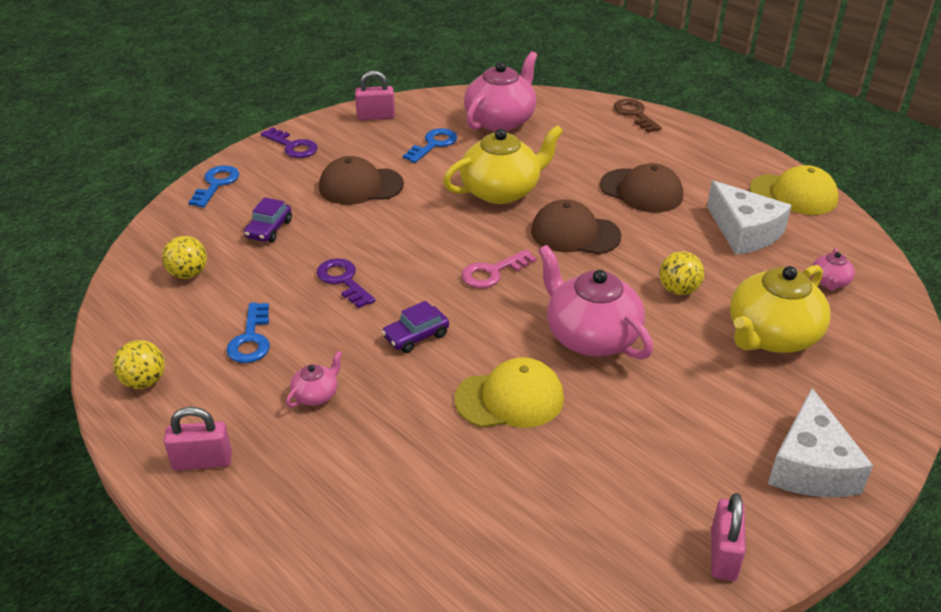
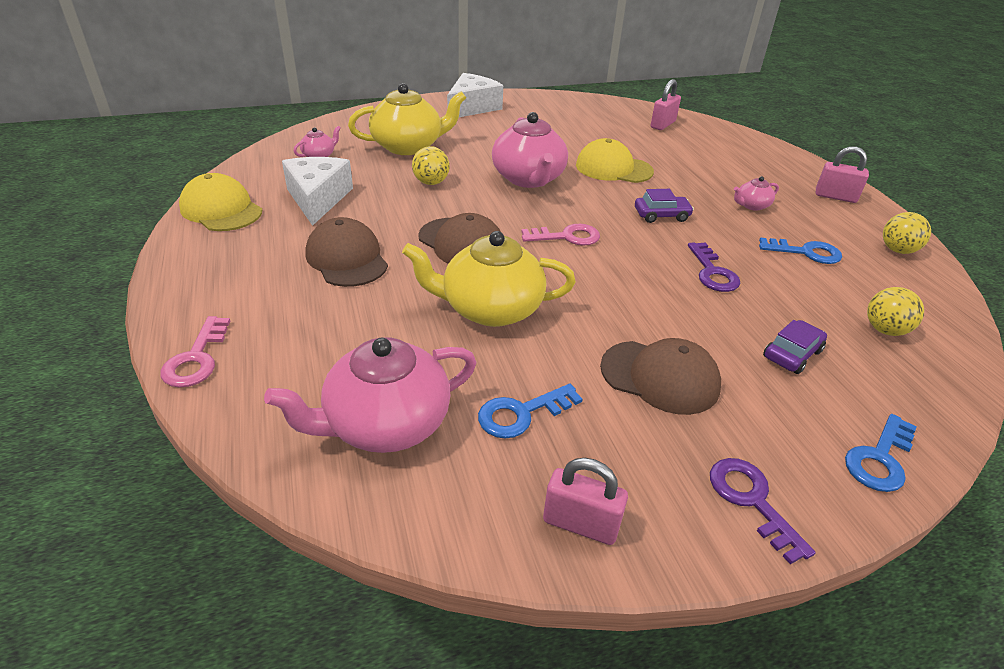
camera: 155 degrees left, 0 degrees up
(251, 339) = (806, 252): blue key -> blue key turned 75 degrees clockwise
(634, 114) = (196, 359): brown key -> pink key
(723, 555) = (552, 101): pink padlock -> pink padlock (662, 124)

